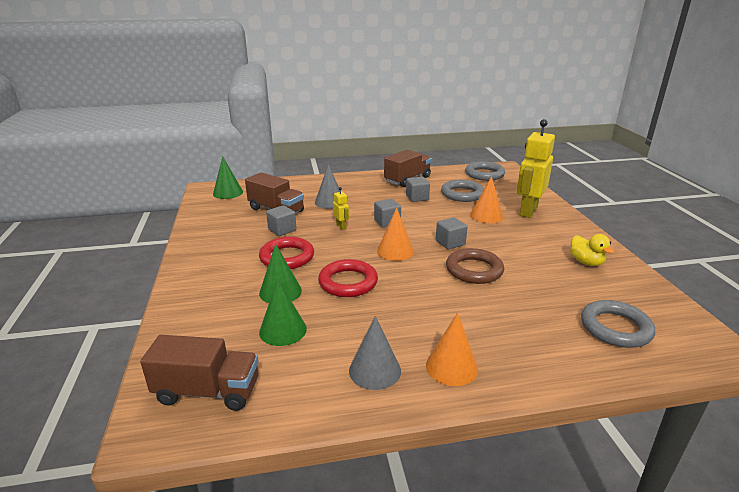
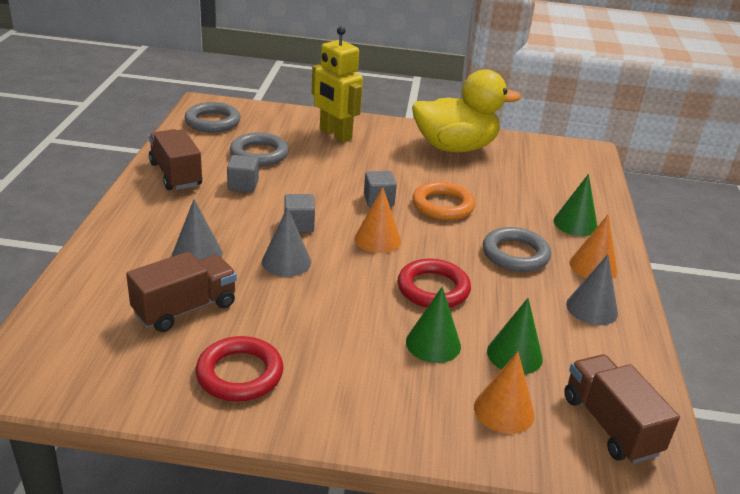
camera: 75 degrees left, 5 degrees up
(208, 392) = (610, 425): brown truck -> brown truck turned 45 degrees counterclockwise
(228, 193) = (57, 353): green cone -> green cone (575, 224)
(282, 230) = (261, 314): grey cube -> none
(287, 257) = (348, 324): red ring -> red ring (239, 374)
(341, 226) = (286, 262): yellow robot -> grey cone
(474, 270) = (443, 205): brown ring -> orange ring
(486, 216) = (328, 159): orange cone -> orange cone (504, 410)
(586, 262) = (455, 147): yellow duck -> yellow duck, size x2.30
(615, 328) = (557, 176): grey ring -> grey ring (515, 254)

